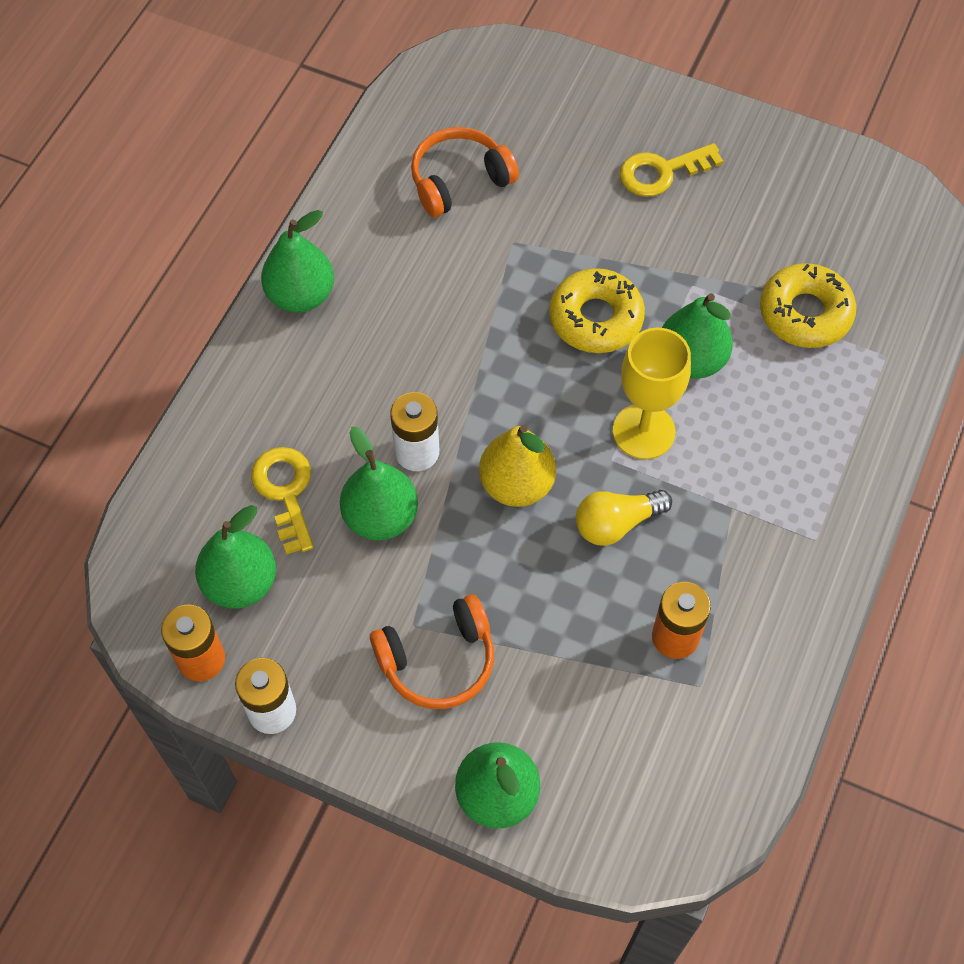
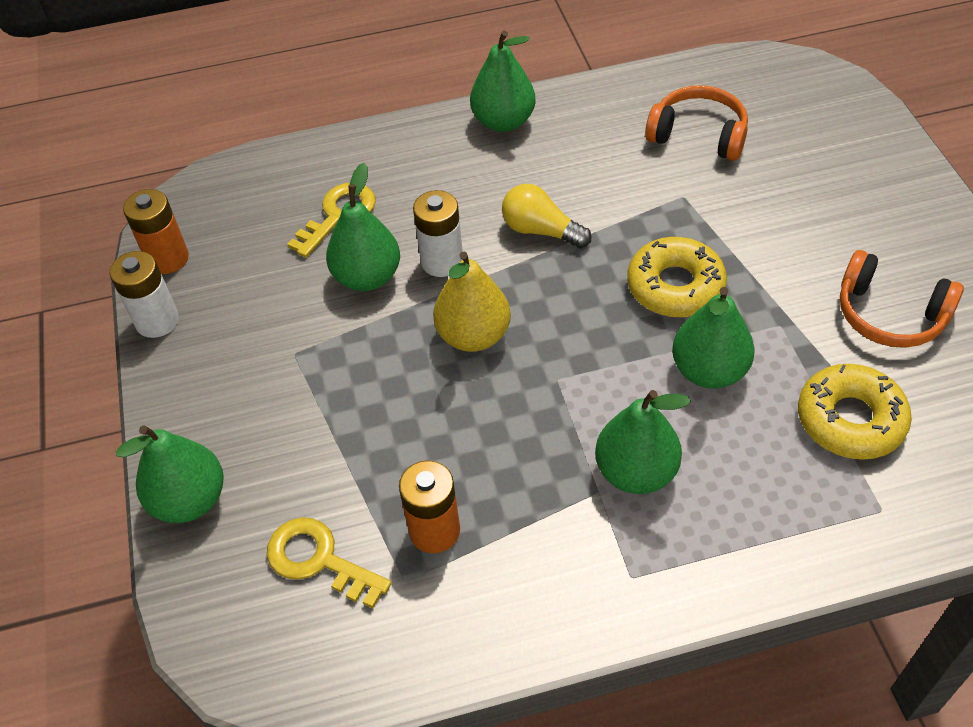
camera: 55 degrees right, 10 degrees down
(240, 583) = (244, 240): green pear -> green pear (636, 472)
(438, 660) = (277, 387): orange headphones -> orange headphones (889, 314)
(616, 523) = (502, 421): yellow light bulb -> yellow light bulb (541, 230)
(643, 431) = (606, 383): yellow goblet -> none
(662, 172) = (861, 238): yellow key -> yellow key (319, 560)

